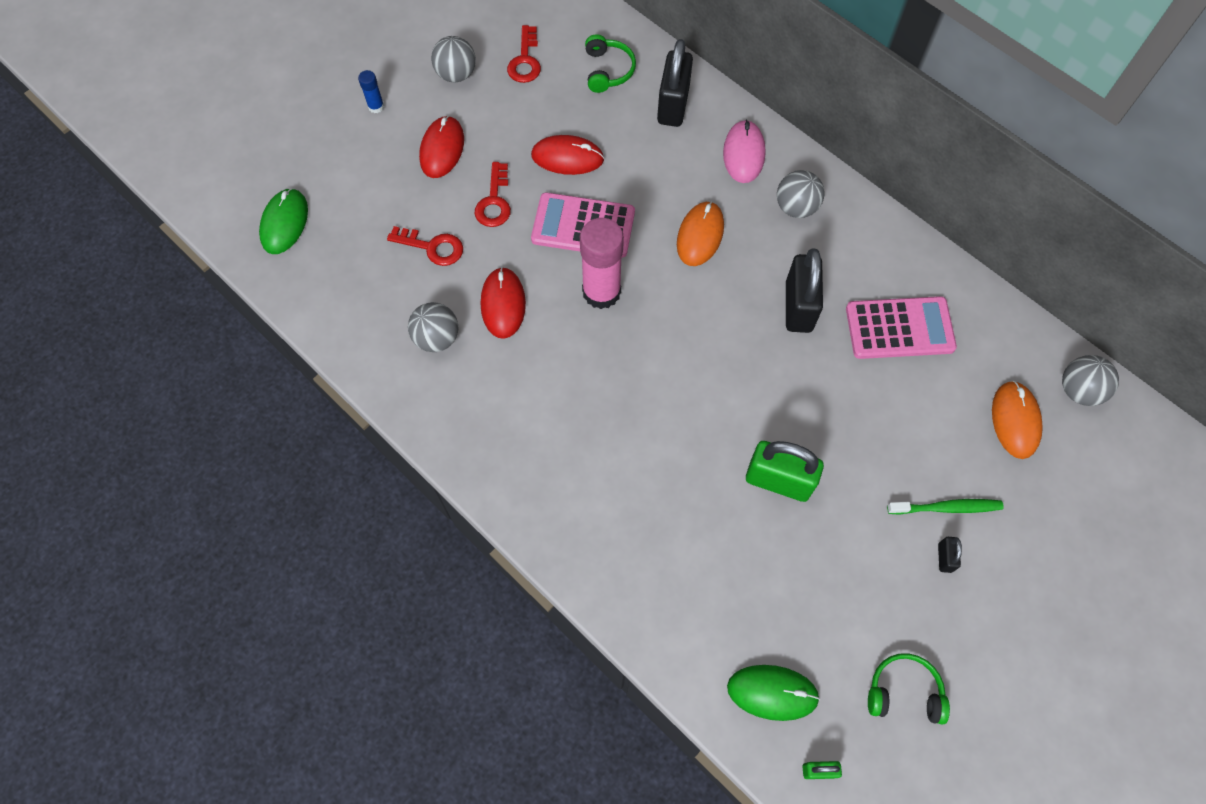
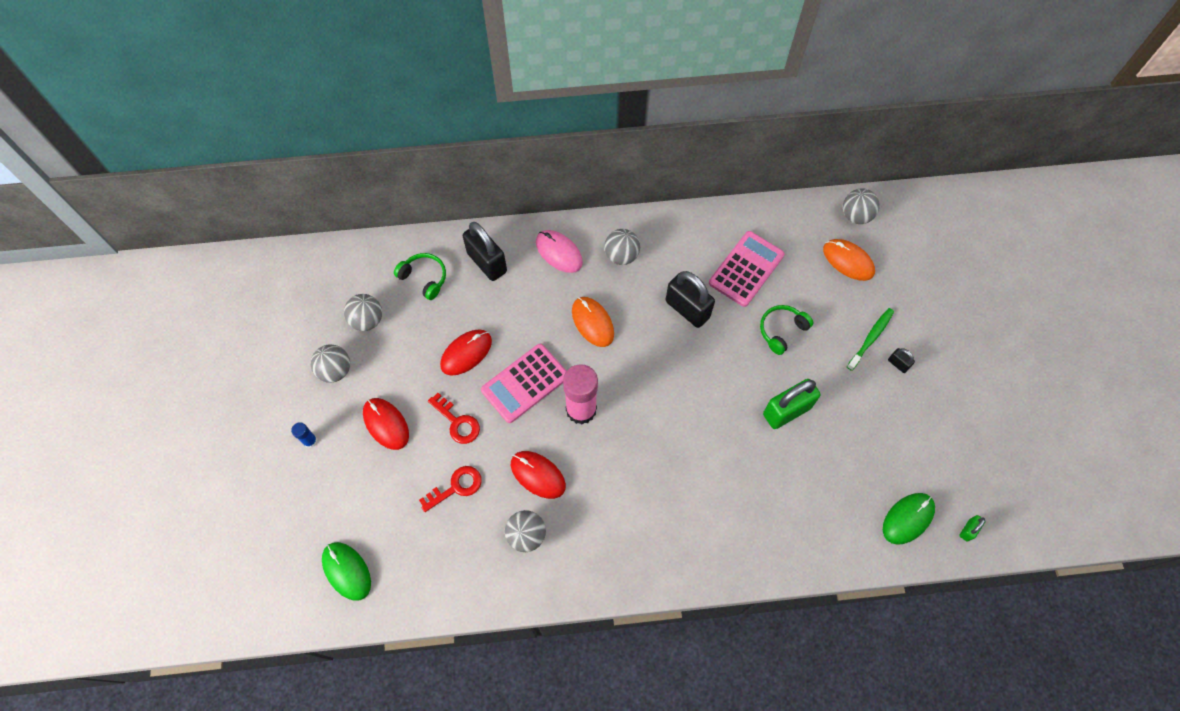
camera: 50 degrees left, 0 degrees up
(525, 60) = (367, 320): red key -> grey ball
(904, 692) = (956, 449): green headphones -> green headphones (782, 331)

